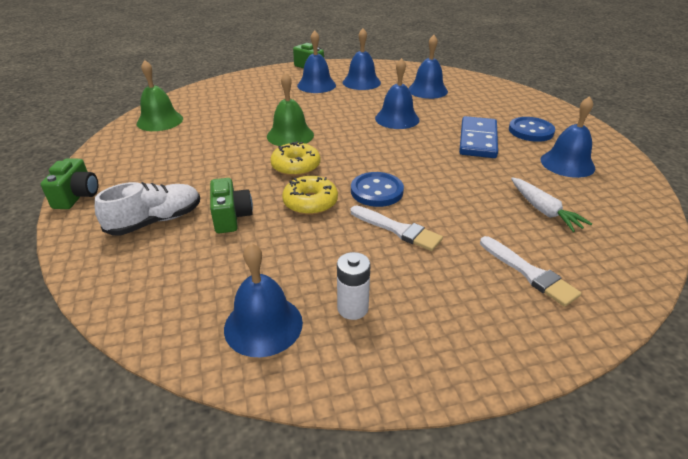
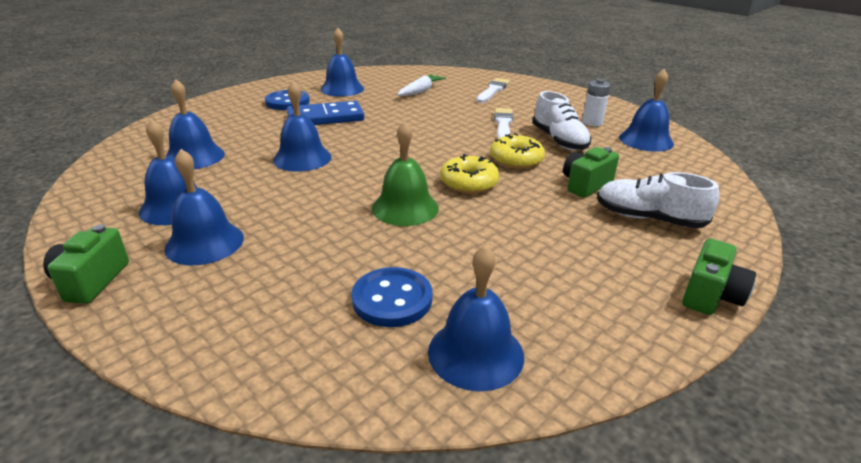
camera: 120 degrees left, 5 degrees down
(77, 196) = (710, 295): green camera -> green camera turned 150 degrees clockwise
(160, 121) = (475, 353): green bell -> blue bell
(325, 249) = (559, 140): none -> white shoe
(376, 191) = (464, 139): blue button -> blue button (392, 299)

